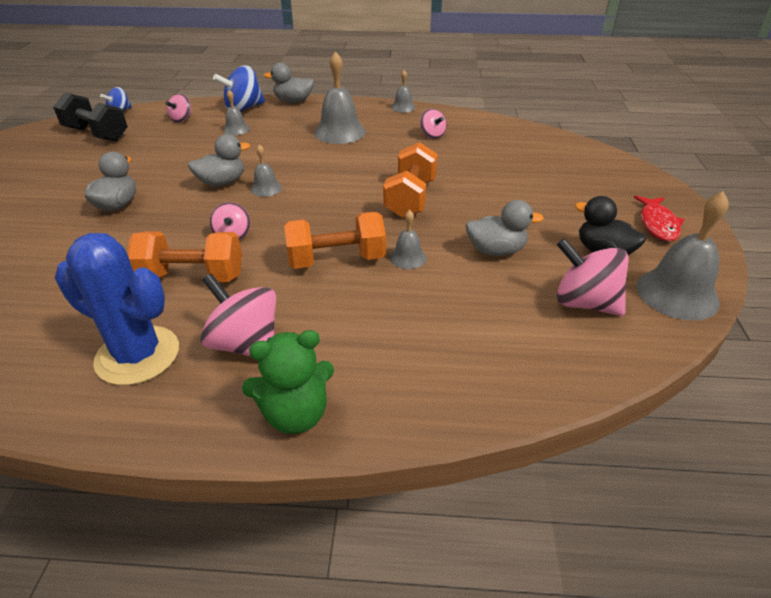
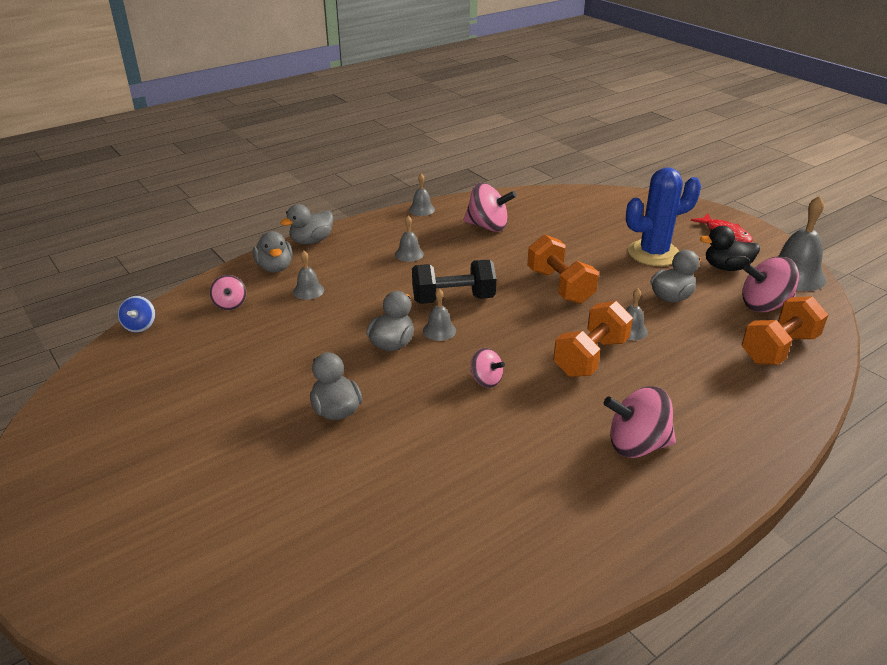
camera: 40 degrees left, 5 degrees down
(97, 134) = (164, 359): black dumbbell -> black dumbbell (453, 299)
(137, 355) = (585, 498): blue cactus -> blue cactus (653, 253)
(192, 277) = (516, 427): orange dumbbell -> orange dumbbell (778, 348)
(243, 108) = (275, 267): blue spinning top -> grey duck
(295, 414) = (736, 463): green teddy bear -> none
(339, 132) = (409, 254): grey bell -> grey bell, size x0.52
(432, 135) = (488, 226): pink spinning top -> pink spinning top, size x1.73

